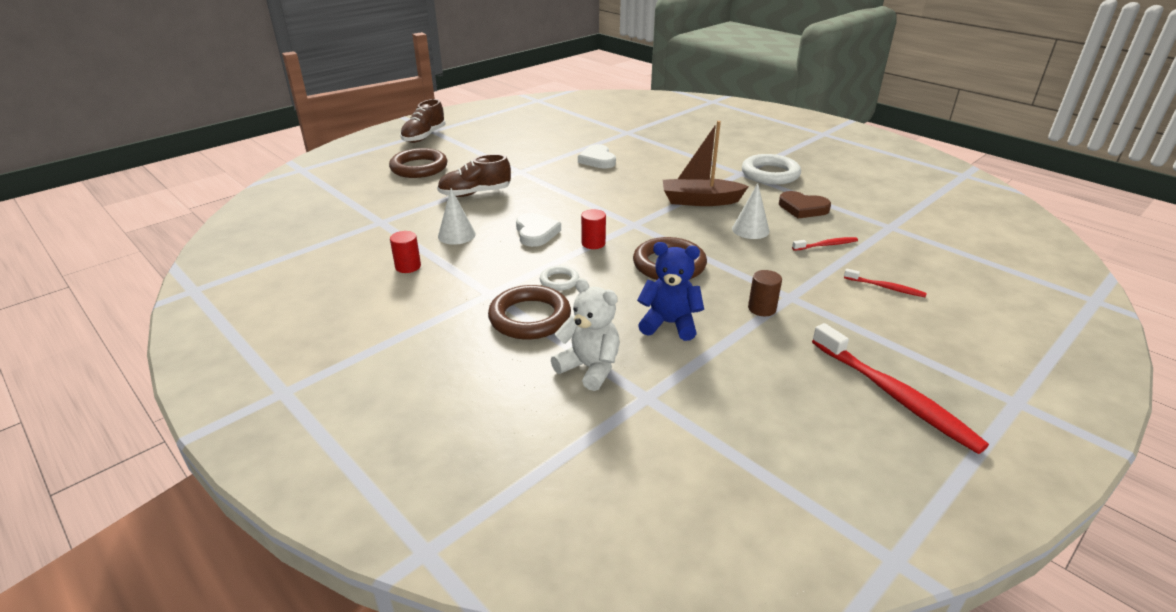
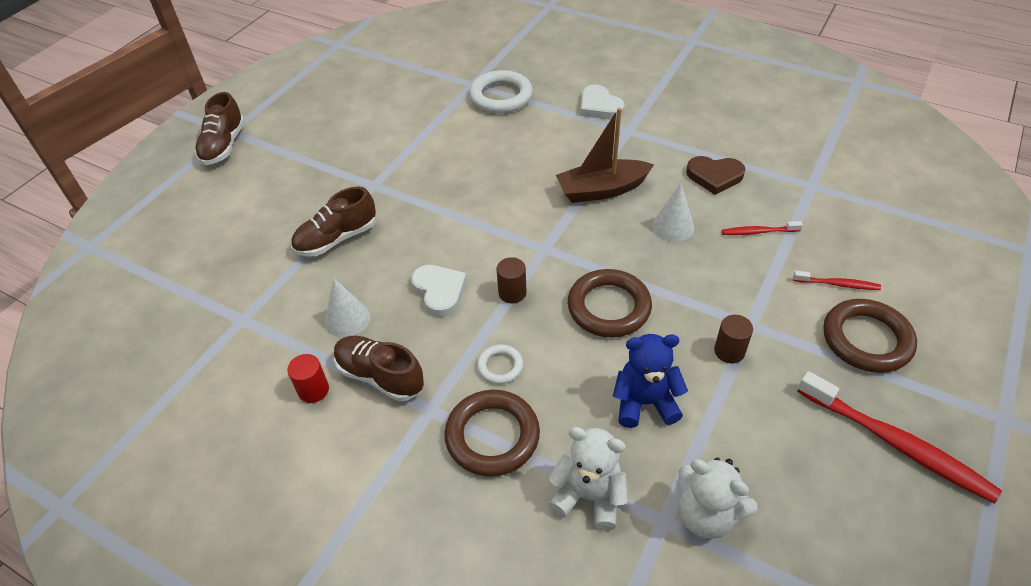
camera: 15 degrees left, 15 degrees up
(419, 168) = (244, 207): brown ring -> brown ring (866, 339)
(462, 269) = (380, 376): none -> brown shoe
(593, 243) = (512, 293): red cylinder -> brown cylinder
(597, 160) = (458, 143): white heart -> white heart (599, 106)
(687, 401) = (706, 514): none -> white teddy bear
(770, 174) = (660, 125): white ring -> white ring (501, 96)
(826, 245) = (758, 232): red toothbrush -> red toothbrush turned 150 degrees counterclockwise

